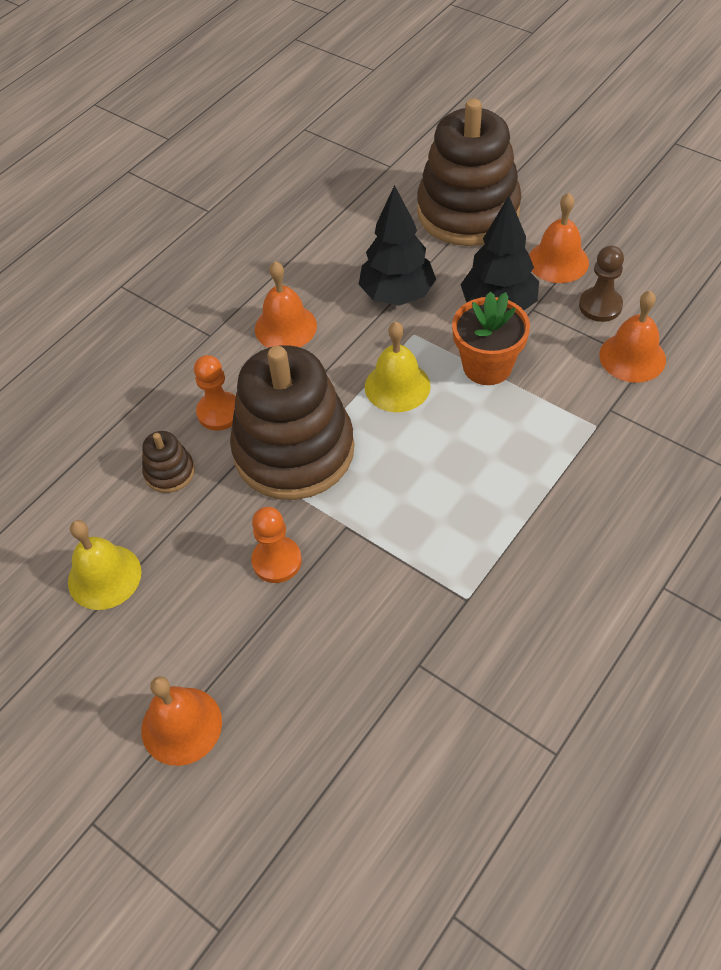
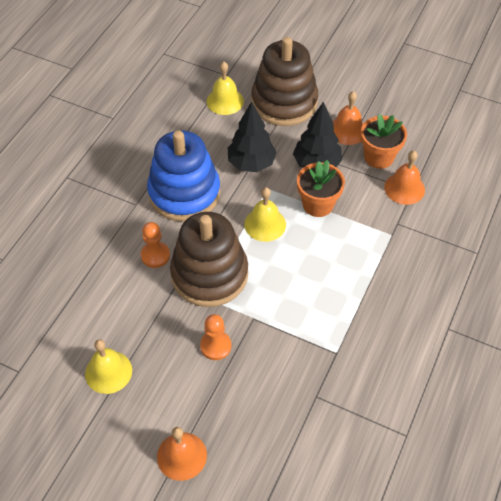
camera: 15 degrees left, 0 degrees up
(169, 472) = (133, 299): brown stacking toy -> none
(285, 327) = (184, 193): orange bell -> blue stacking toy
(378, 202) = (225, 101): none -> yellow bell
(600, 306) = (379, 157): brown pawn -> orange flower pot

